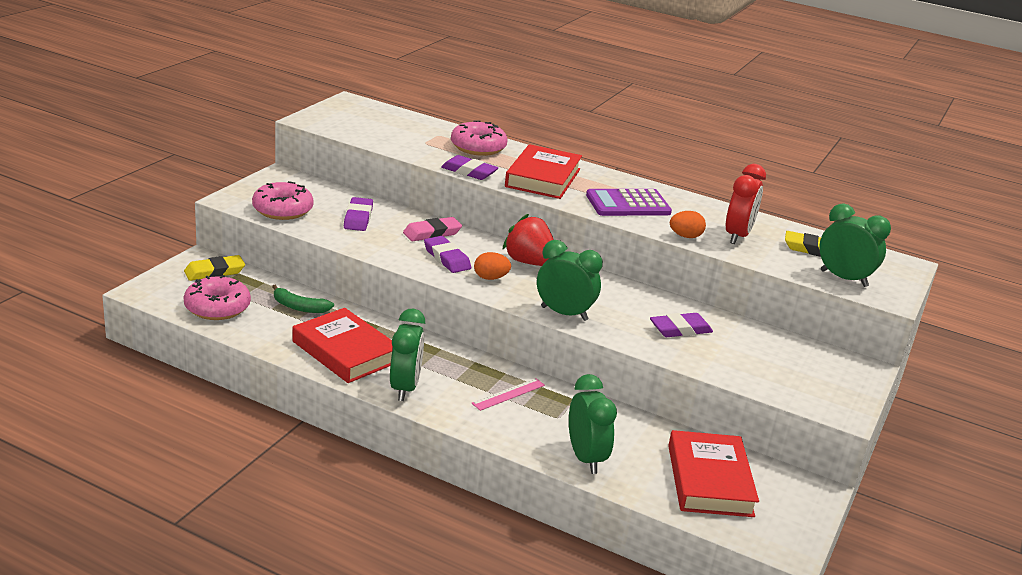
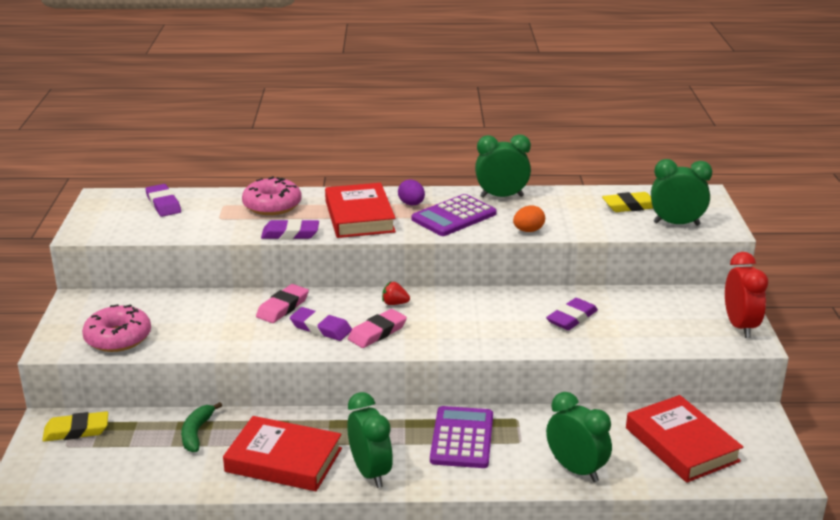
camera: 25 degrees left, 0 degrees up
(214, 272) = (76, 430): yellow eraser -> yellow eraser turned 45 degrees clockwise
(217, 307) = (116, 468): pink donut -> none
(299, 307) = (196, 433): green banana -> green banana turned 105 degrees clockwise
(358, 218) = (199, 318): purple eraser -> purple eraser (163, 204)
(490, 278) = (377, 332): orange egg -> pink eraser
(508, 394) = (462, 438): pink ruler -> purple calculator
(529, 262) = (394, 303): red strawberry -> red strawberry, size x0.48
(564, 313) = (470, 342): green clock -> green clock (501, 196)
(600, 183) = (411, 204): none -> purple egg
(737, 236) = (565, 215): red clock -> red clock (740, 326)

